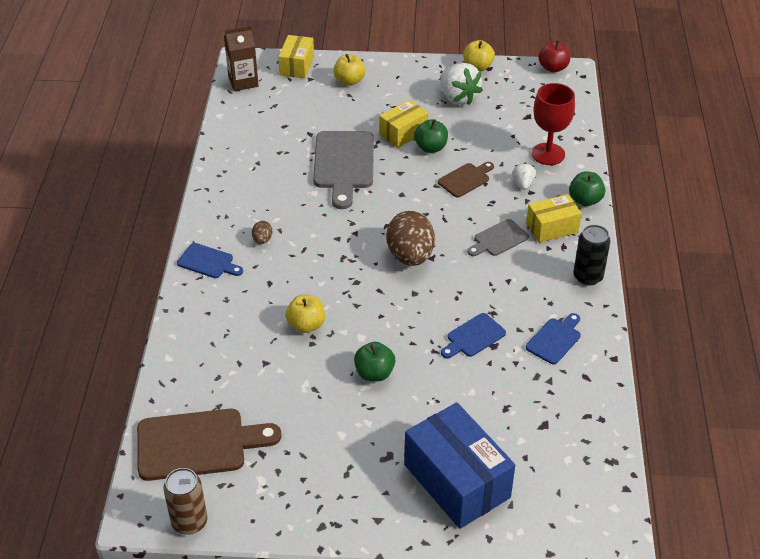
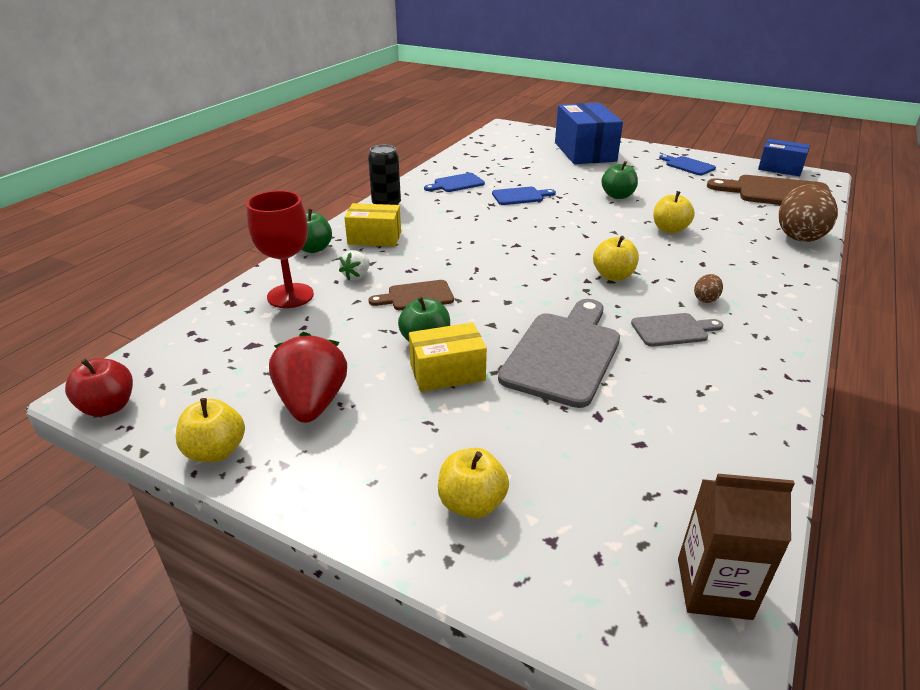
camera: 155 degrees left, 10 degrees down
(189, 522) = (780, 168): brown can -> blue box
(208, 262) = (778, 294): blue cutting board -> blue cutting board (687, 165)
(297, 66) = (568, 593): yellow box -> none
(337, 243) = (613, 276): none -> yellow apple
(410, 256) = (538, 250): brown egg -> brown egg (799, 236)
(458, 97) = (312, 403): white strawberry -> red strawberry
(498, 239) = (436, 242): grey cutting board -> grey cutting board (673, 330)

